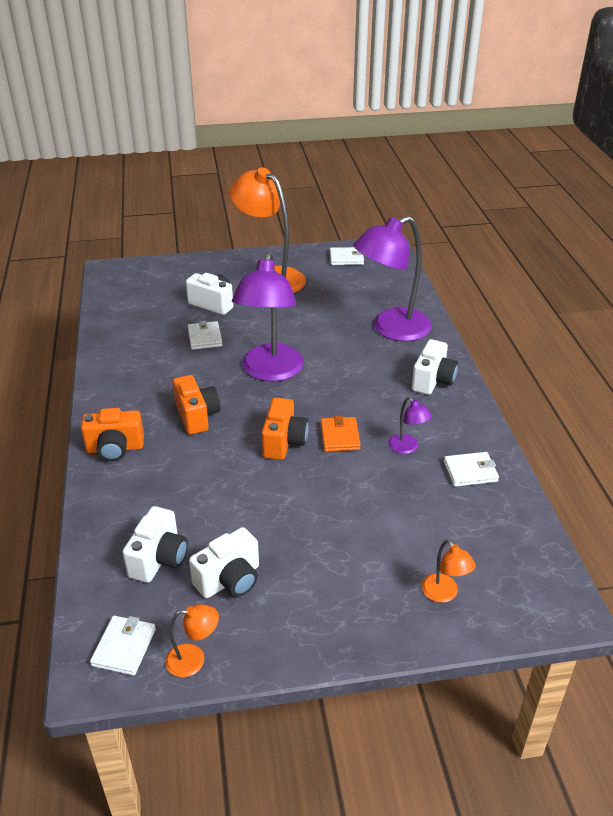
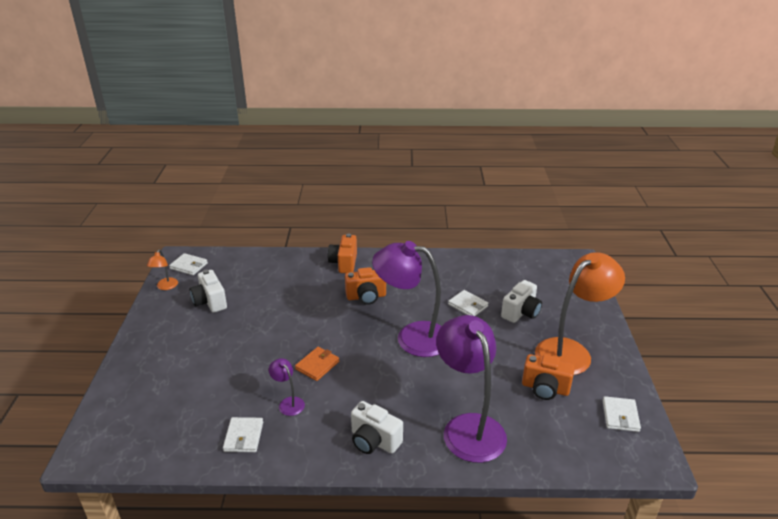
camera: 100 degrees right, 5 degrees down
(159, 559) = (241, 278): white camera -> none
(205, 337) = (468, 305): white wallet -> white wallet turned 45 degrees clockwise
(284, 442) = (322, 335): orange camera -> orange camera (545, 388)
(340, 436) = (317, 365): orange wallet -> orange wallet turned 60 degrees counterclockwise
(407, 448) = (288, 403): purple lamp -> purple lamp turned 75 degrees clockwise
(444, 594) = (140, 391): orange lamp -> none

